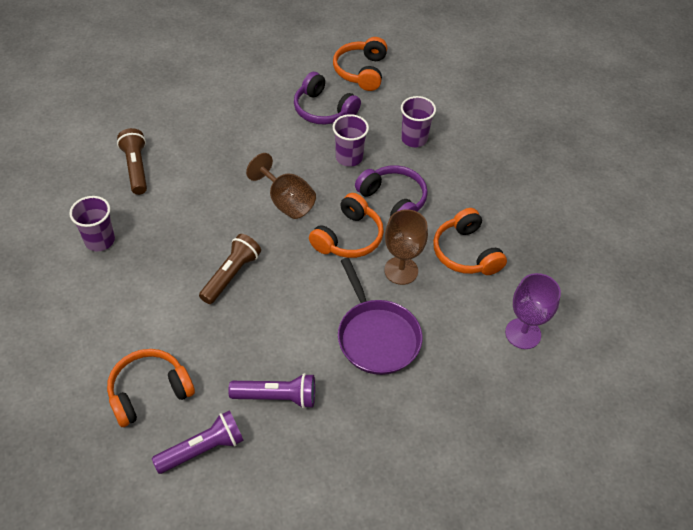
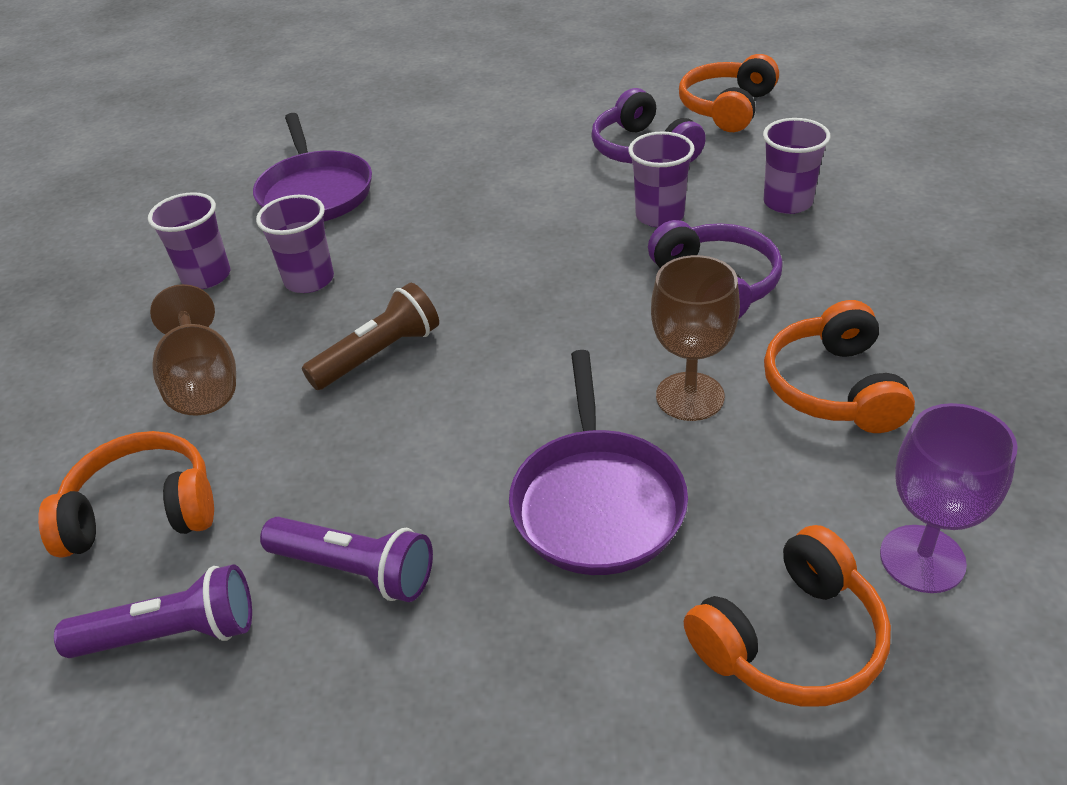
camera: 25 degrees right, 10 degrees down
(136, 168) = (315, 192): brown flashlight -> purple pan
(166, 233) = (309, 280): none -> purple cup
(286, 202) = (524, 263): brown goblet -> brown goblet (203, 383)
(348, 237) = (610, 329): orange headphones -> orange headphones (791, 640)

